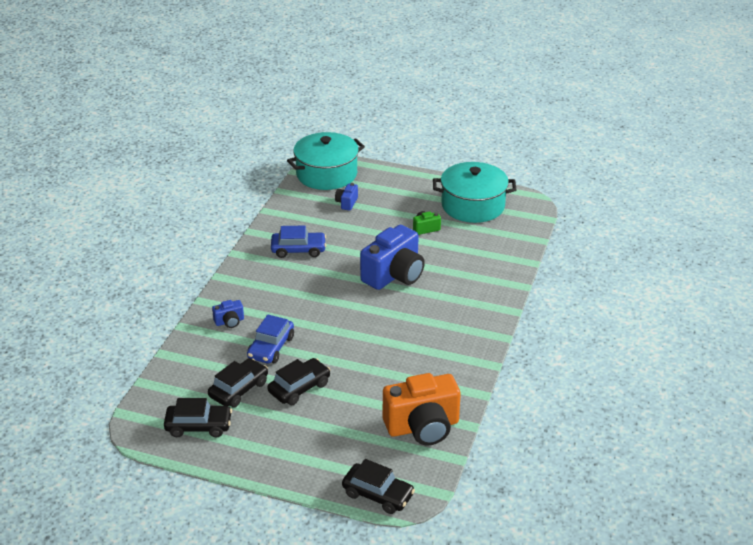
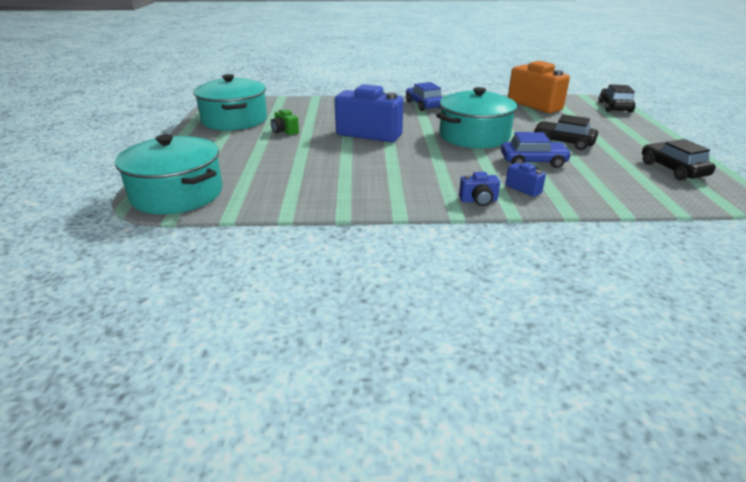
camera: 110 degrees left, 5 degrees down
(239, 389) = (604, 163): black car -> none
(298, 250) = (363, 179): blue car -> blue car (424, 105)
(347, 203) = (248, 171): blue camera -> blue camera (478, 201)
(350, 335) = (474, 136): none -> turquoise pot

